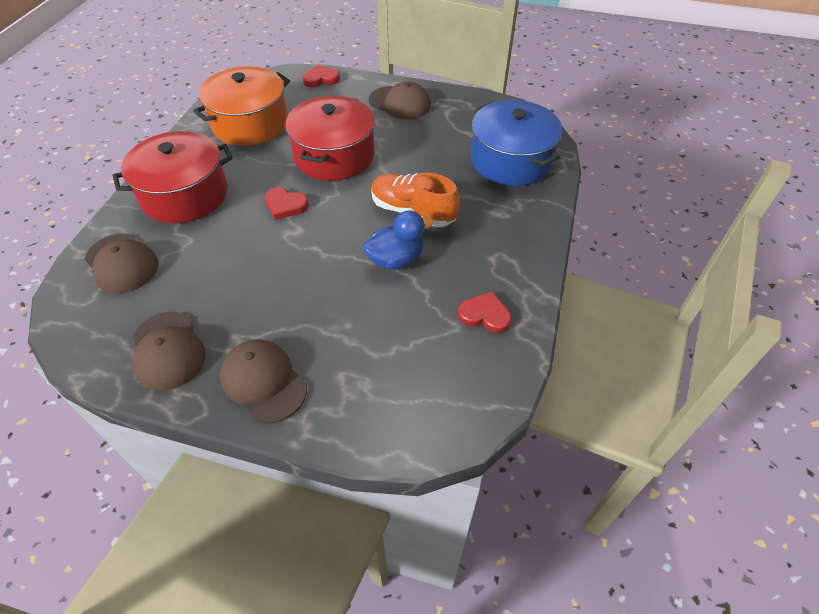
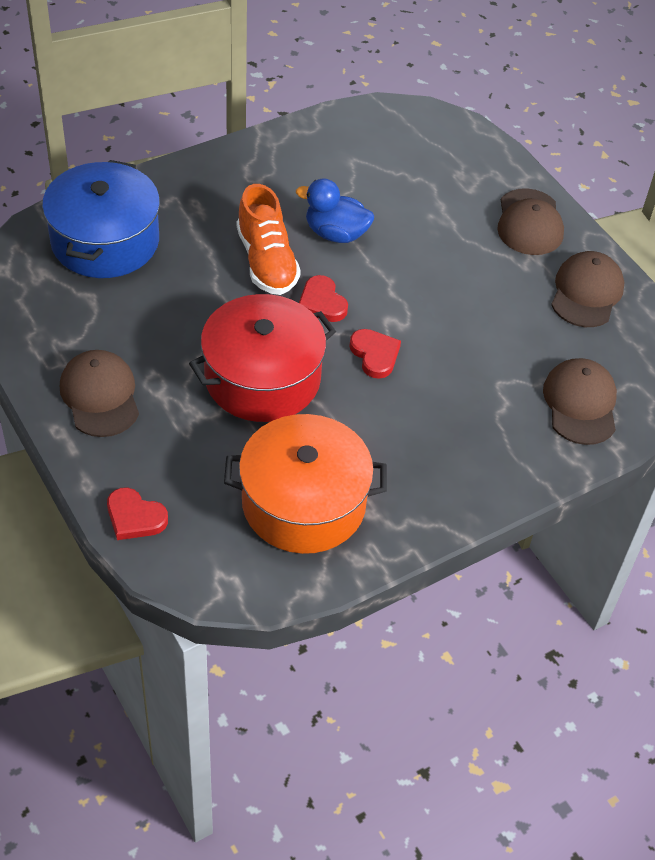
camera: 140 degrees left, 0 degrees up
(185, 194) = (464, 445): red pot -> none
(484, 315) = (323, 152): red heart -> red heart (322, 302)

